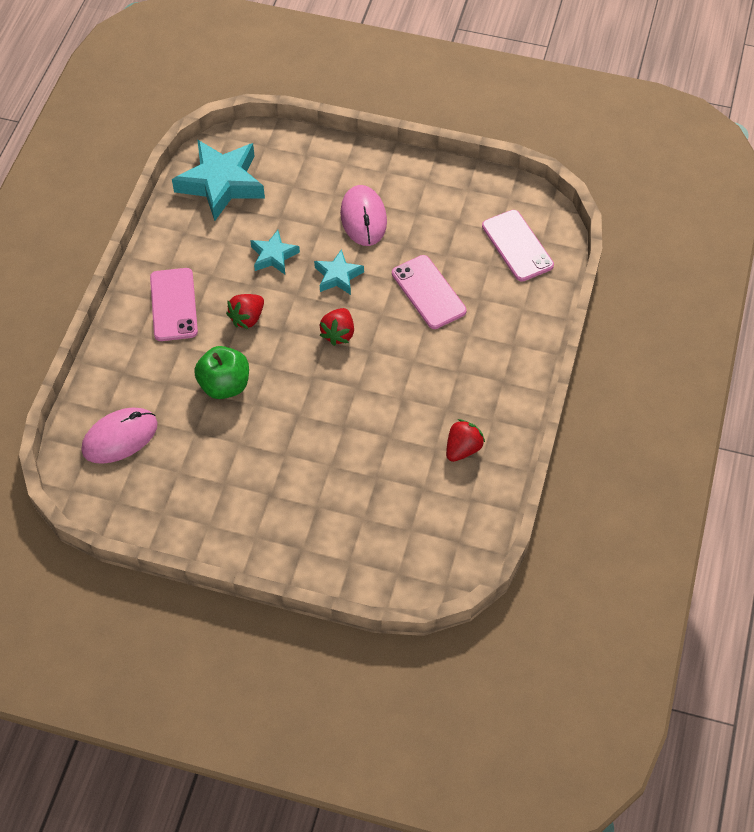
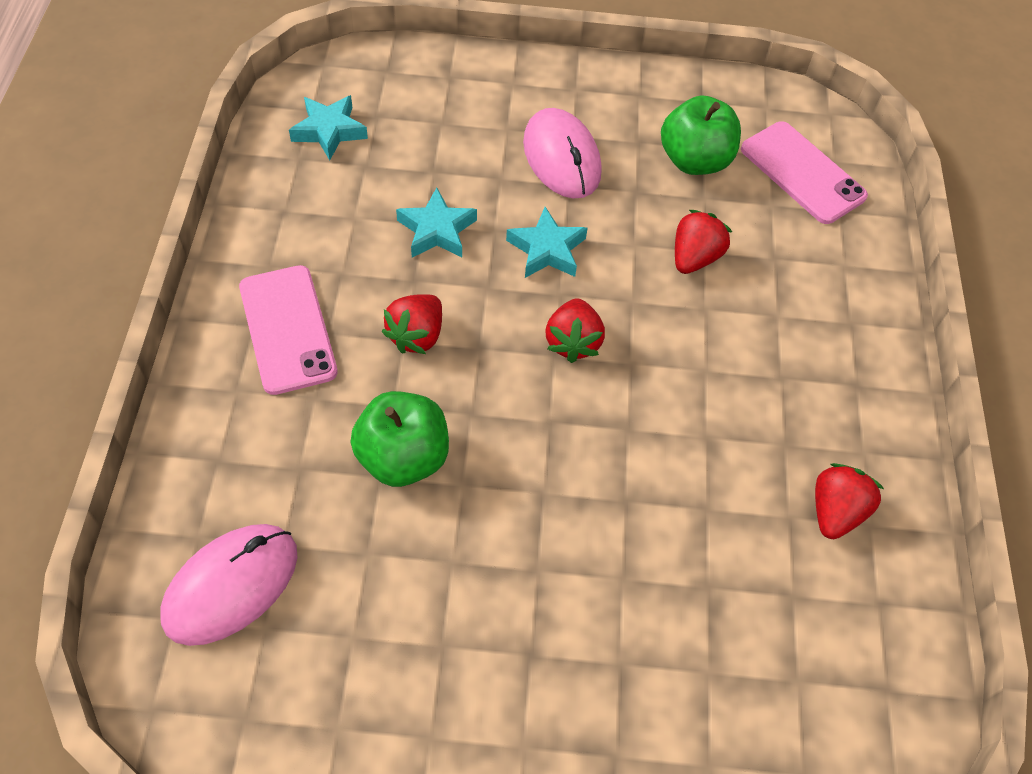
camera: 15 degrees left, 0 degrees up
(221, 184) = (329, 131): turquoise star -> turquoise star, size x0.53
(428, 292) = (694, 258): pink phone -> red strawberry
(449, 229) = (694, 160): none -> green apple

